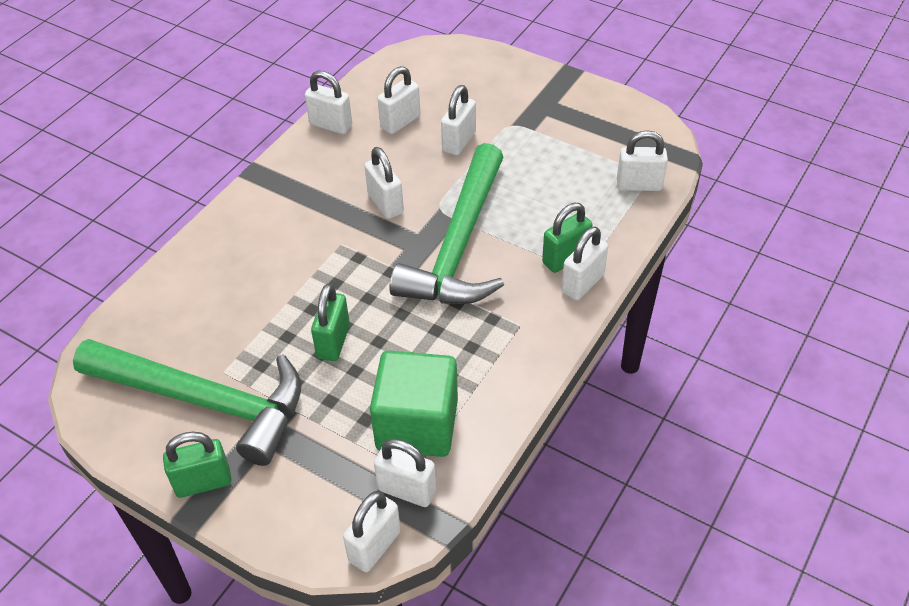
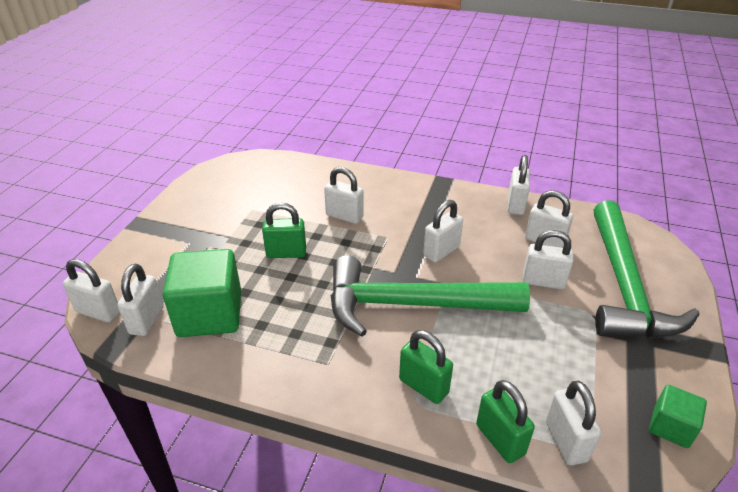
camera: 75 degrees right, 10 degrees down
(203, 482) = (160, 222): green padlock -> green padlock (500, 439)
(204, 401) = (225, 207): green hammer -> green hammer (624, 285)
(582, 283) = (394, 406): white padlock -> white padlock (344, 216)
(637, 124) = (671, 427): none -> green cube

